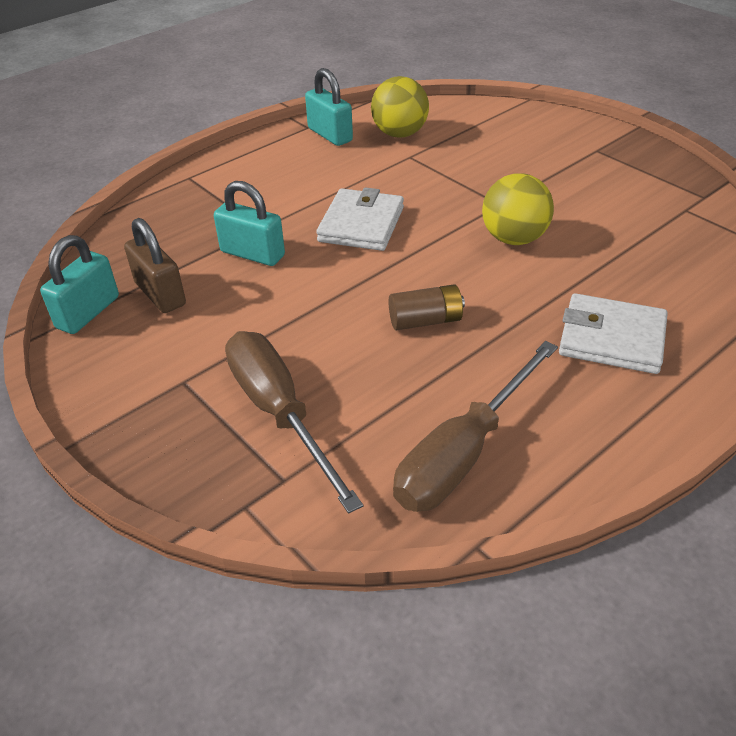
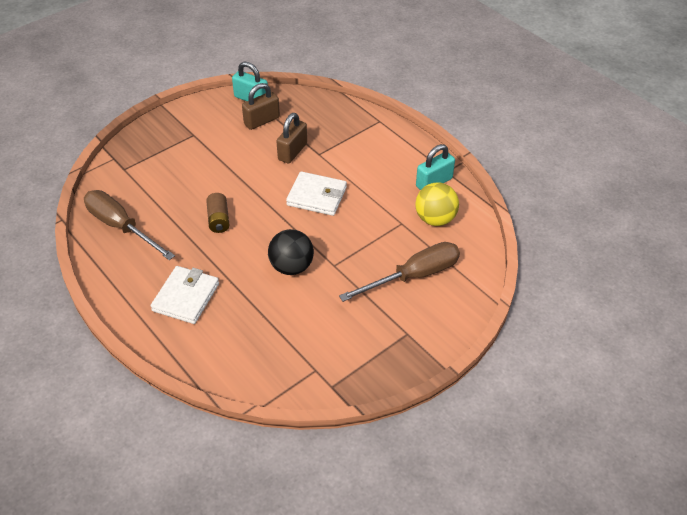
camera: 90 degrees right, 5 degrees up
(252, 254) = (292, 152): turquoise padlock -> brown padlock
(280, 413) = (164, 166): brown screwdriver -> brown screwdriver (414, 276)
(514, 238) = (291, 267): yellow ball -> black ball

